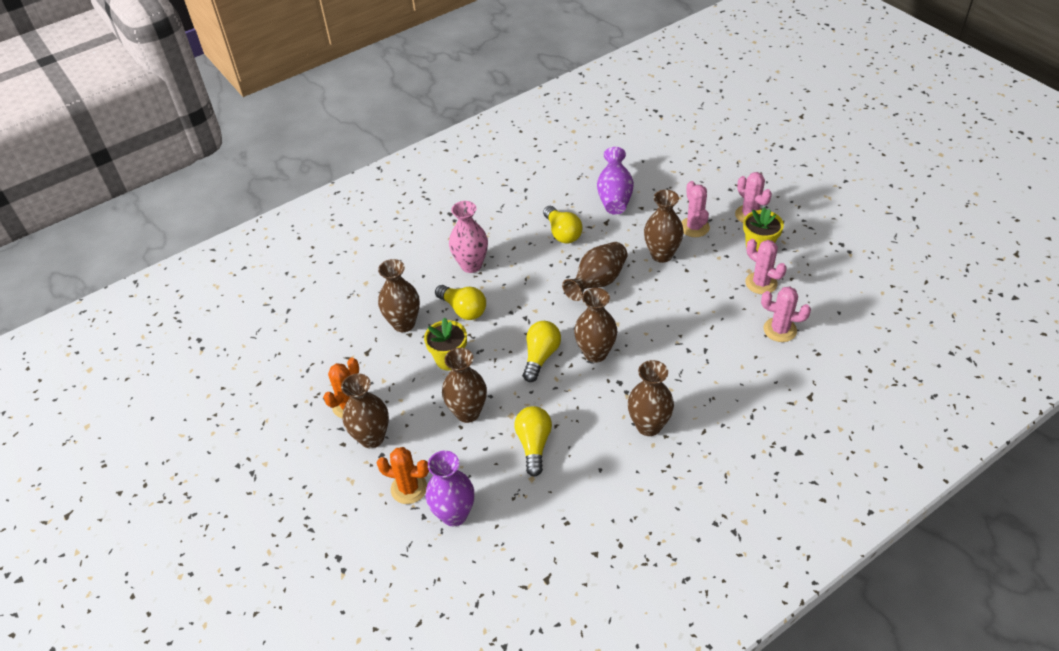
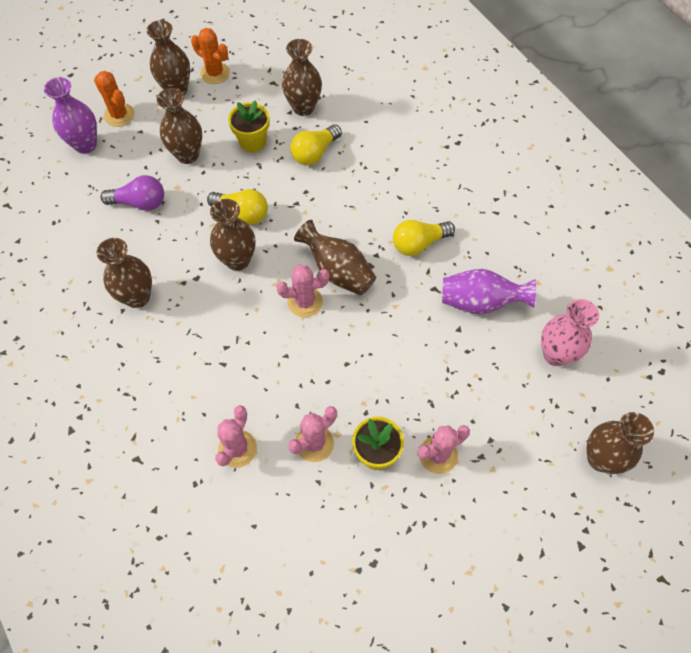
camera: 90 degrees right, 15 degrees up
(409, 488) = (119, 115): orange cactus -> orange cactus turned 60 degrees counterclockwise
(471, 265) = (376, 160): pink vase -> pink vase (555, 354)
(534, 445) = (140, 203): yellow light bulb -> purple light bulb
(661, 255) = (374, 340): brown vase -> brown vase (600, 458)
(694, 227) = (419, 384): pink cactus -> pink cactus (305, 302)

